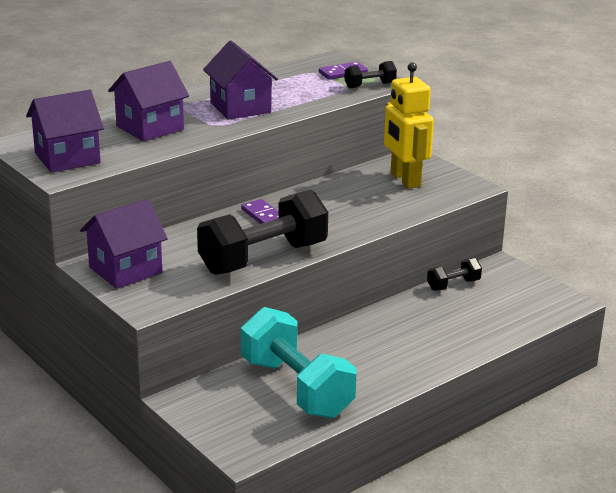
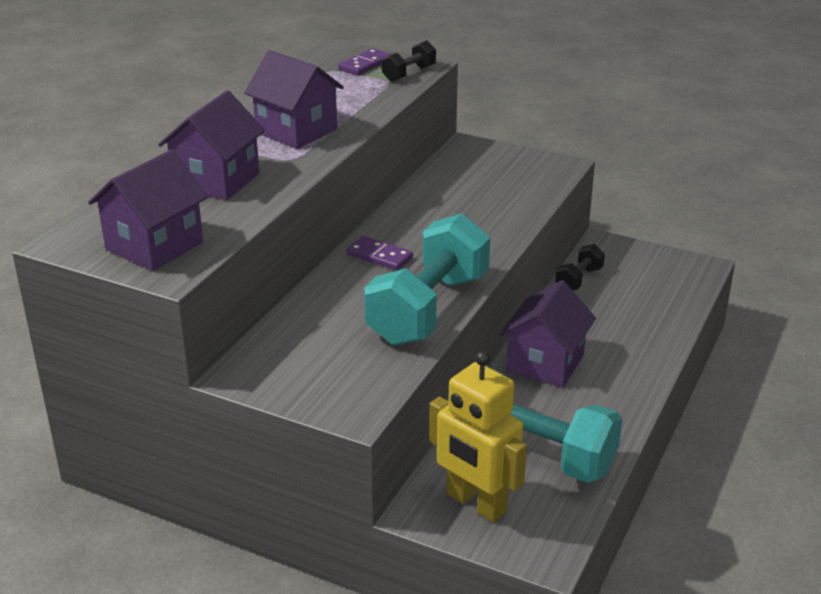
camera: 25 degrees left, 5 degrees up
(125, 270) = (285, 370): purple house -> purple house (545, 363)
(263, 258) = (428, 309): black dumbbell -> turquoise dumbbell
(404, 179) = (485, 174): yellow robot -> yellow robot (476, 503)

